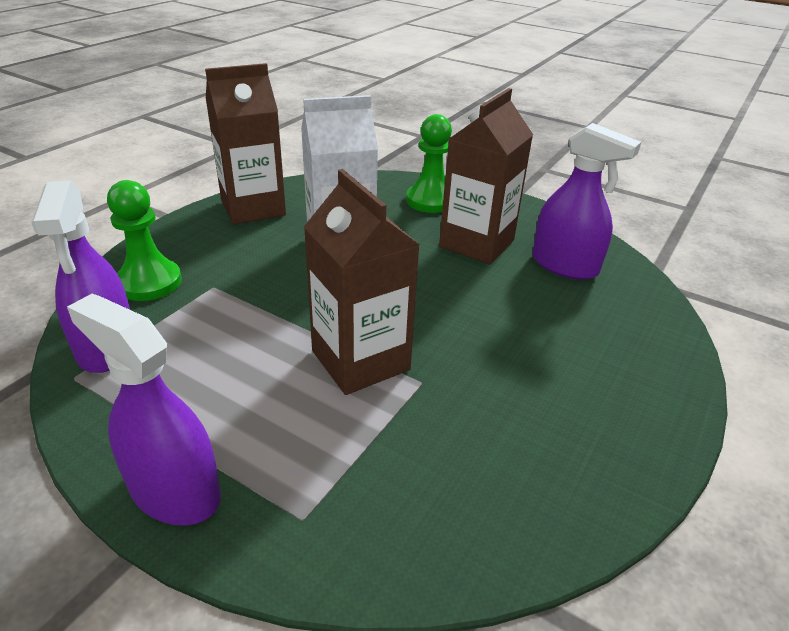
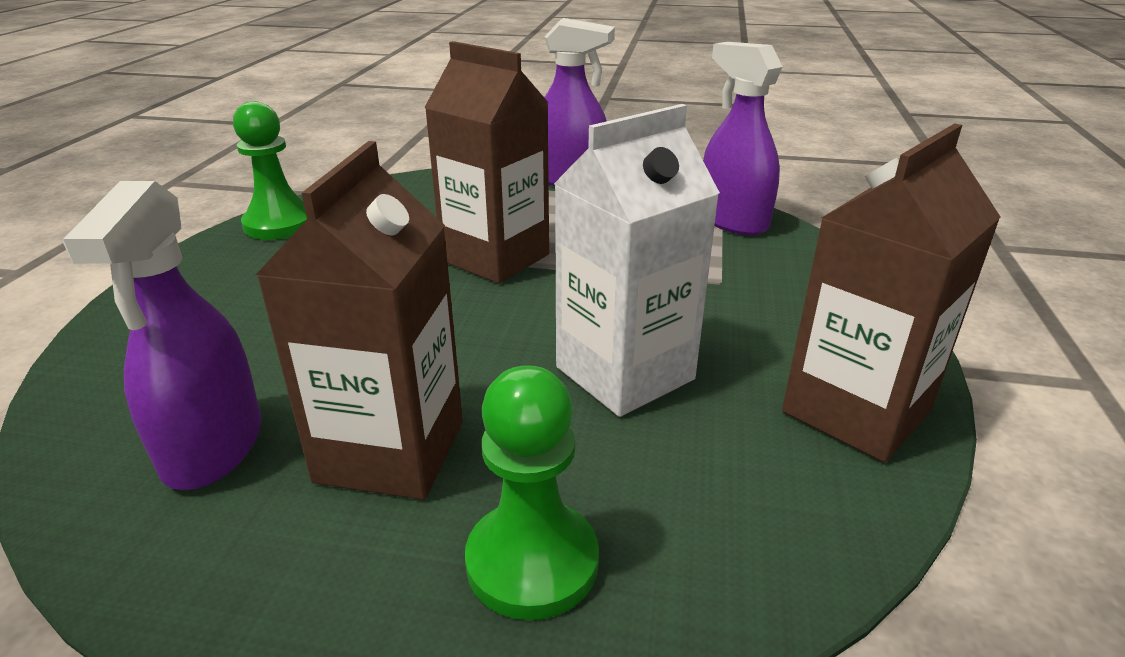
camera: 160 degrees right, 5 degrees down
(149, 282) = (794, 270): green pawn -> green pawn (279, 224)
(565, 265) = (213, 447): purple spray bottle -> purple spray bottle turned 105 degrees counterclockwise

